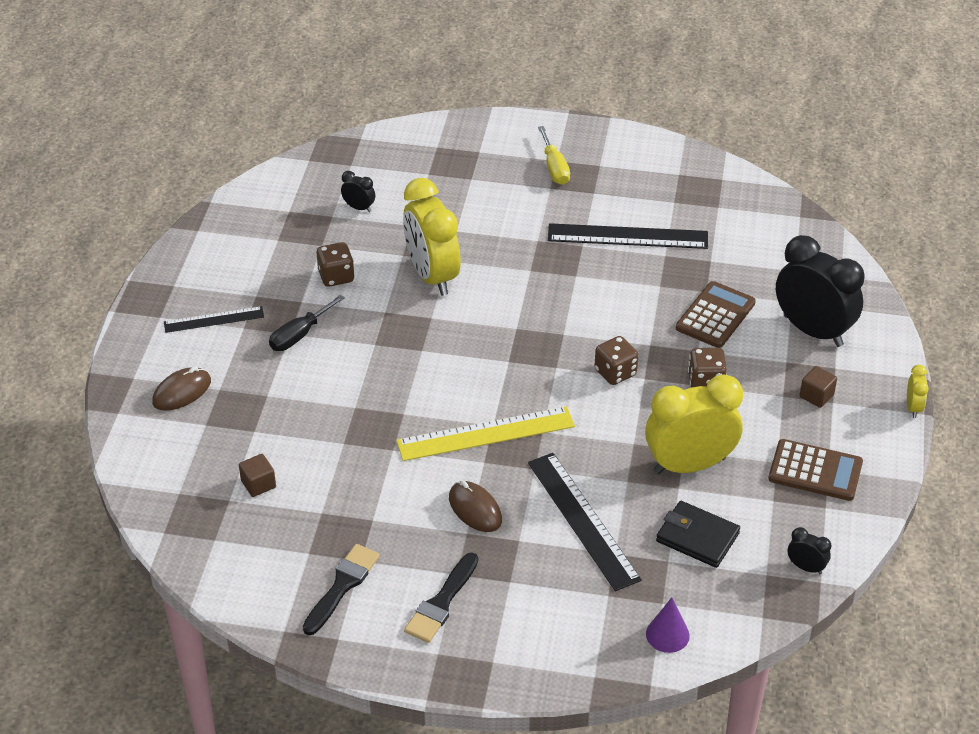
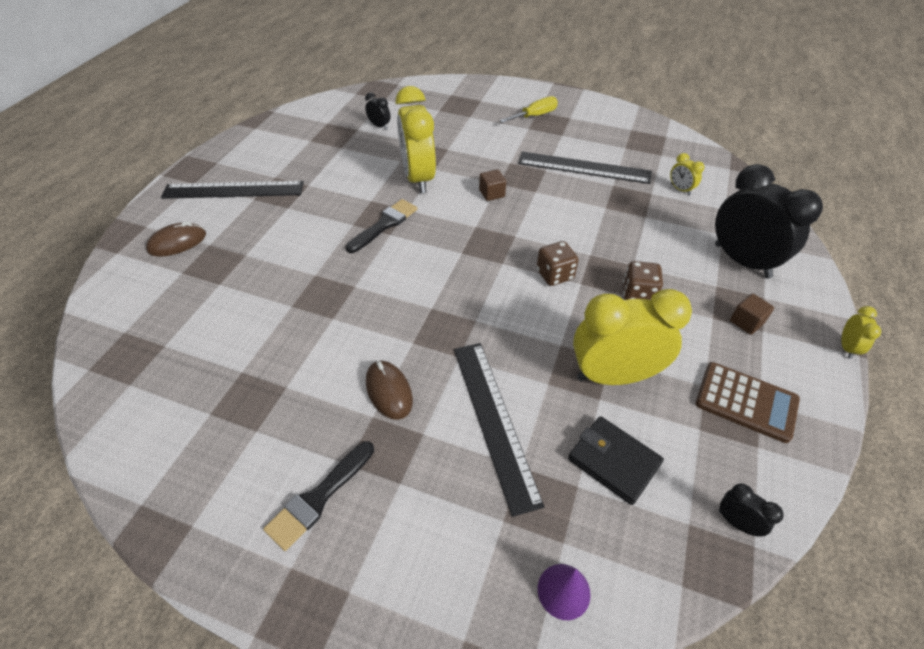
camera: 10 degrees right, 5 degrees up
(214, 320) = (233, 190): black ruler -> black ruler, size x1.69
(258, 484) = (198, 334): brown cube -> brown cube (492, 193)
(299, 335) = (294, 210): black screwdriver -> none
(336, 276) = (342, 170): brown dice -> none
(342, 586) = (225, 458): black brush -> black brush (384, 224)
(486, 434) = (422, 315): yellow ruler -> none
(554, 168) = (535, 116): yellow screwdriver -> yellow screwdriver turned 120 degrees counterclockwise
(715, 315) = (652, 237): brown calculator -> none
(743, 252) = (680, 189): none -> yellow clock

